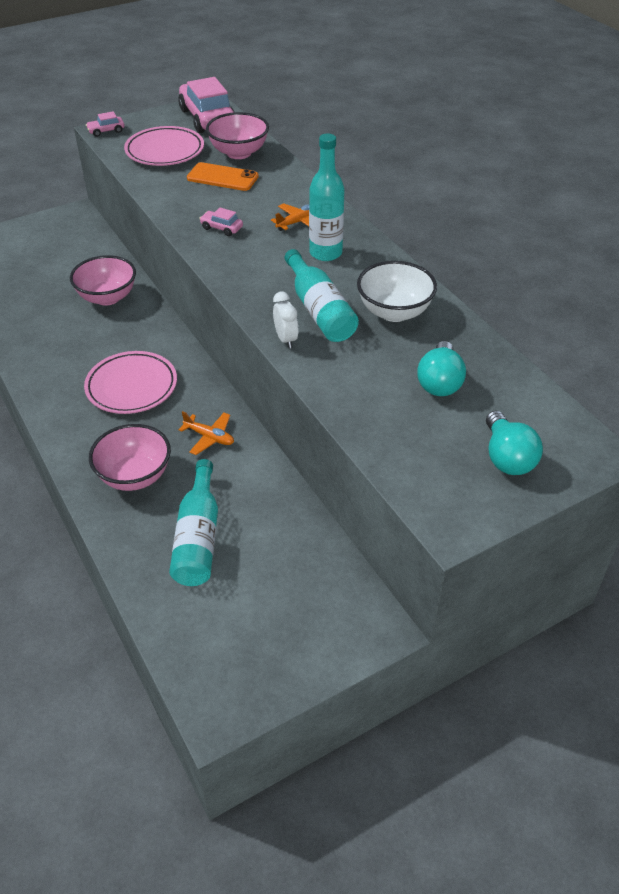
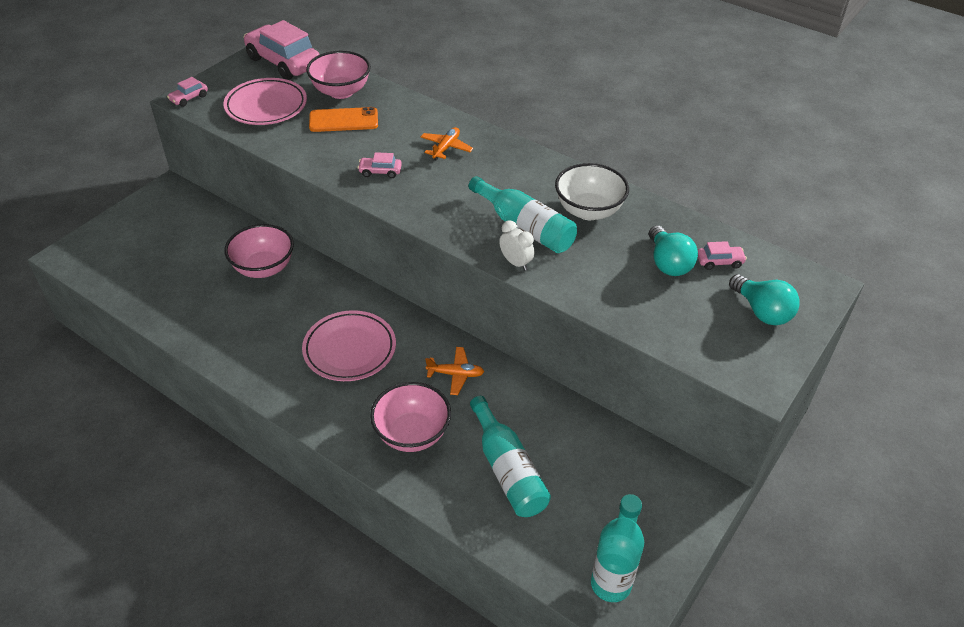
camera: 25 degrees left, 0 degrees up
(325, 253) = (492, 171): turquoise bottle -> turquoise bottle (610, 584)
(496, 396) = (719, 262): none -> pink car

